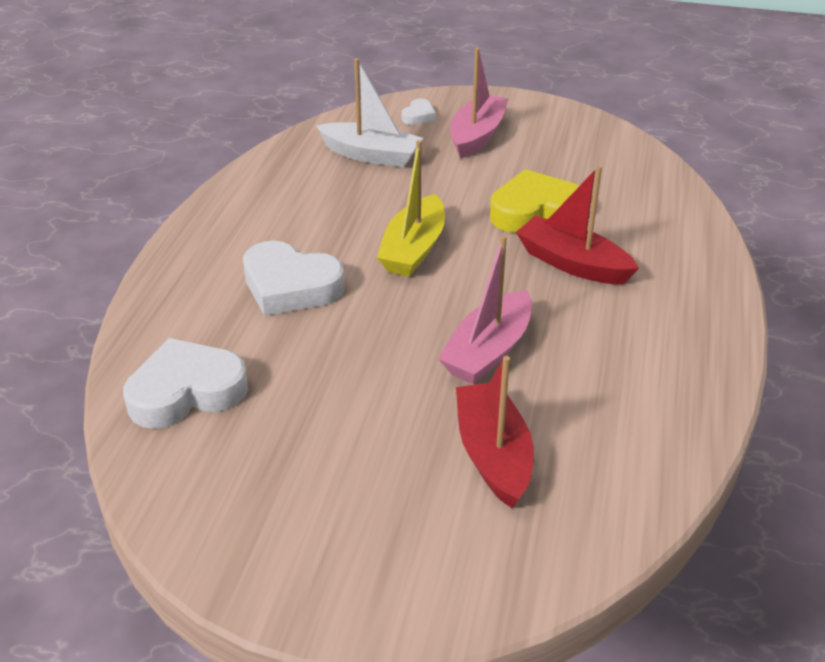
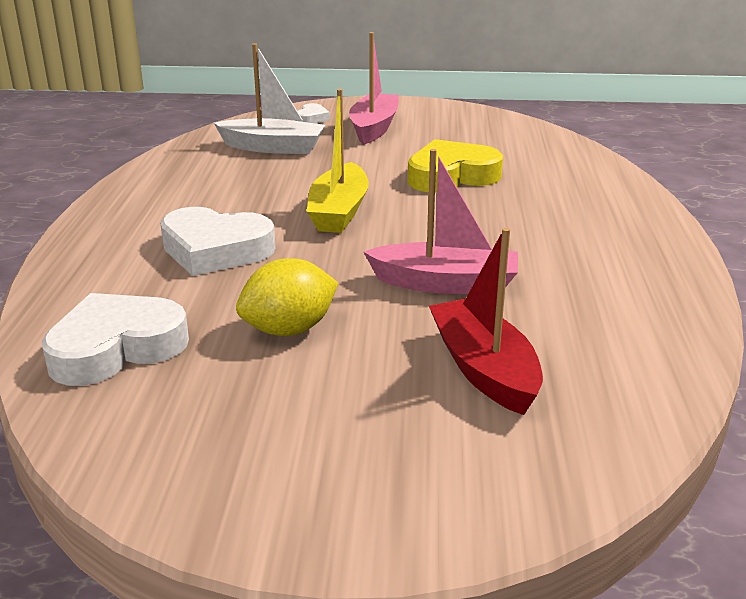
camera: 10 degrees left, 10 degrees down
(335, 388) = (289, 329): none -> yellow lemon
(488, 351) = (445, 284): pink boat -> pink boat turned 105 degrees counterclockwise
(572, 263) = (504, 210): red boat -> none

